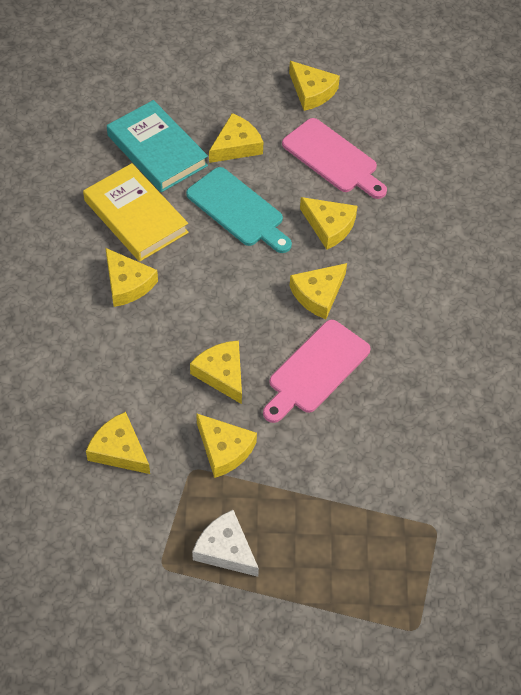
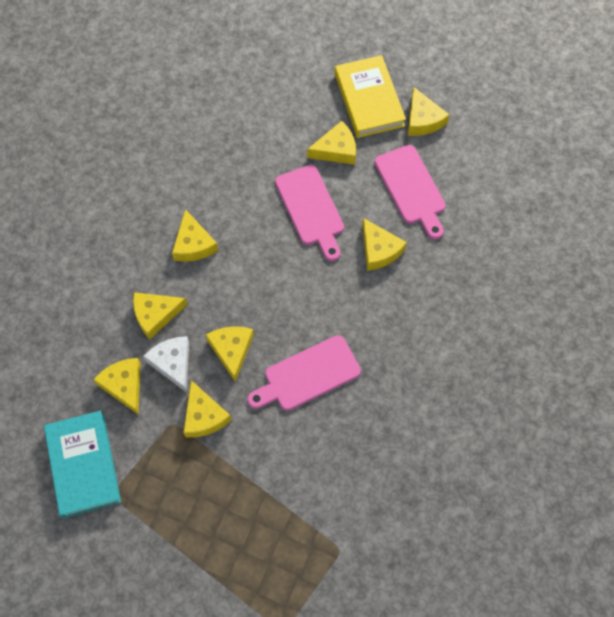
camera: 25 degrees right, 10 degrees up
(135, 216) = (226, 186): yellow book -> yellow book (368, 100)
(157, 150) = (269, 132): turquoise book -> turquoise book (83, 465)
(225, 549) = (166, 501): white cheese -> white cheese (172, 363)
(238, 210) = (311, 209): turquoise cutting board -> pink cutting board
(318, 294) = (341, 308): yellow cheese -> yellow cheese (155, 315)

